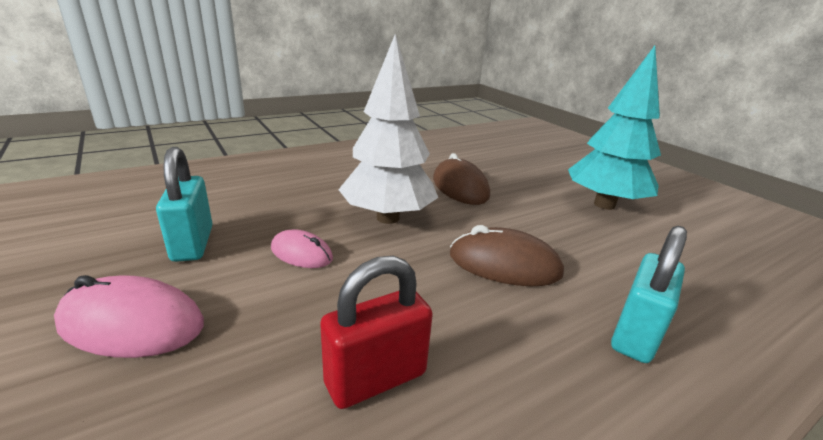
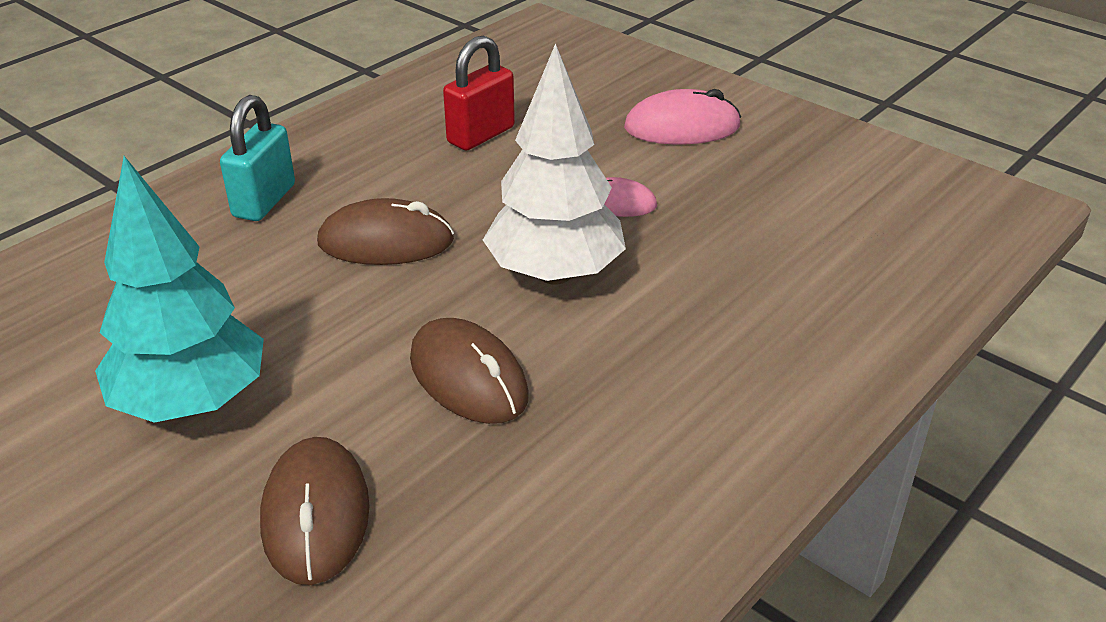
camera: 165 degrees right, 10 degrees up
(193, 244) = (736, 187): turquoise padlock -> none
(529, 166) = (315, 515): none -> brown mouse

